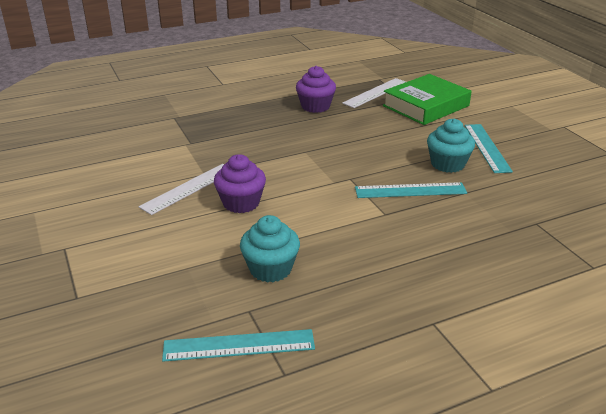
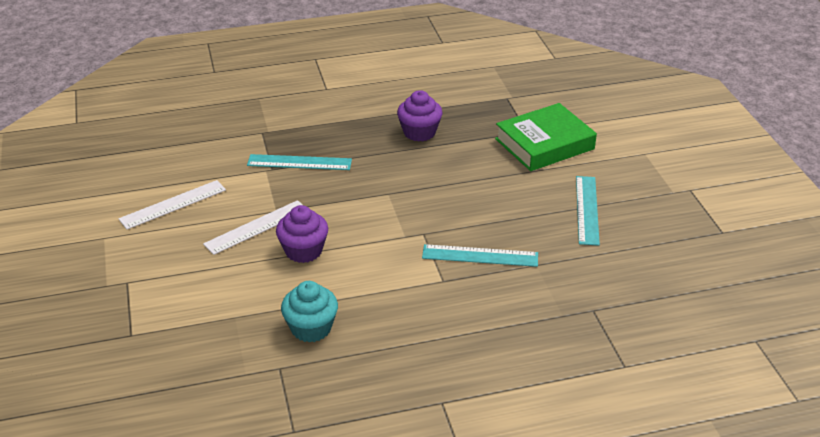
camera: 10 degrees right, 5 degrees up
(239, 345) = (261, 400): turquoise ruler -> turquoise ruler (299, 162)
(375, 93) = (494, 119): white ruler -> white ruler (173, 204)
(447, 164) = (534, 227): turquoise cupcake -> none

